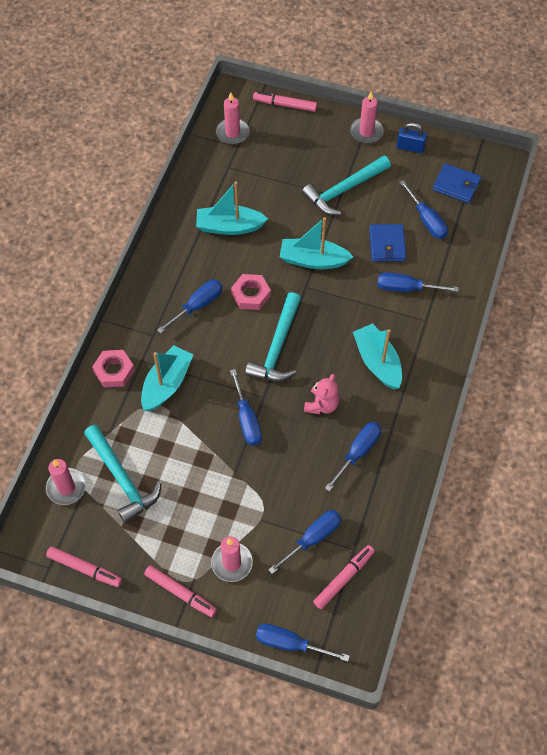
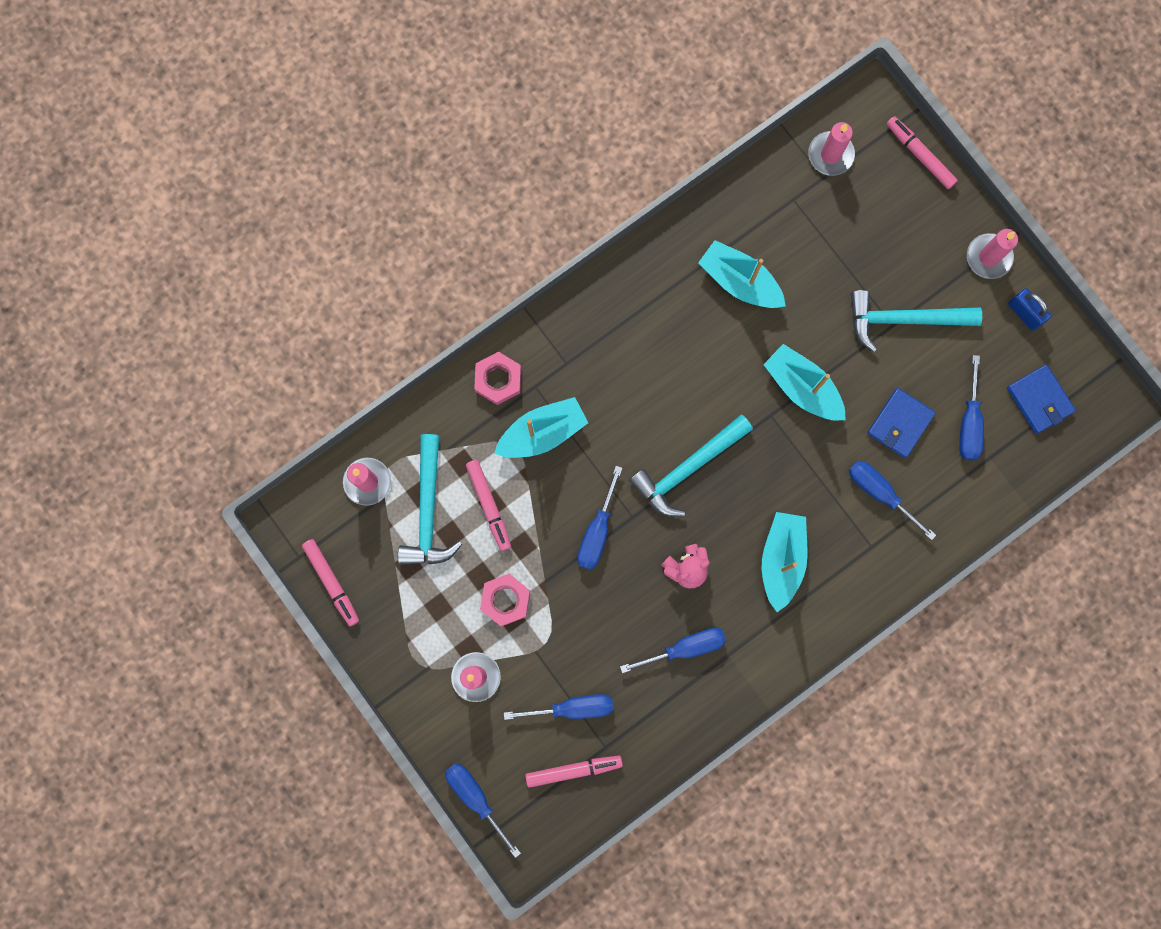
camera: 35 degrees right, 20 degrees up
(180, 593) = (406, 672): pink marker -> pink marker (489, 505)
(197, 306) = (637, 359): blue screwdriver -> none
(251, 294) = (704, 384): pink nut -> pink nut (505, 600)

